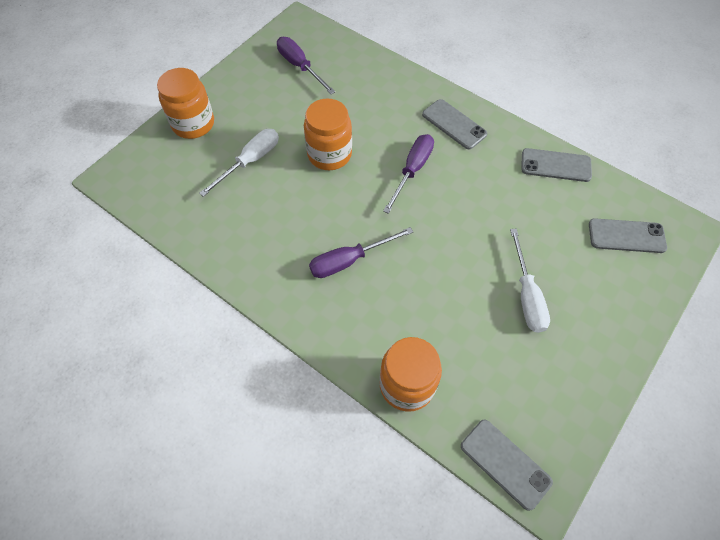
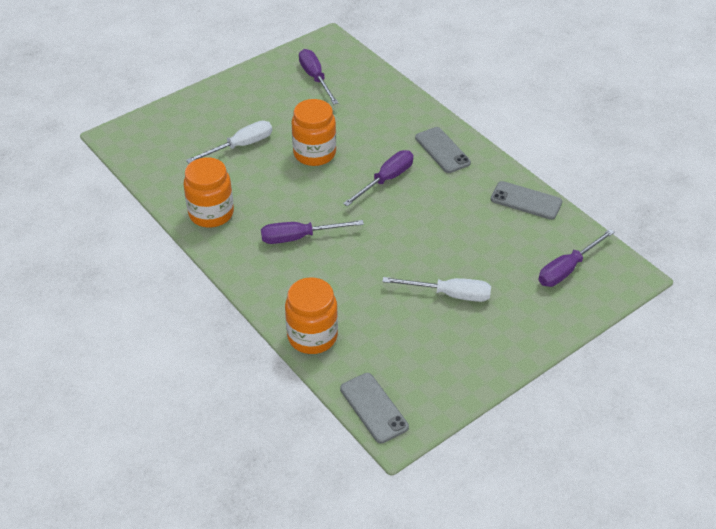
camera: 15 degrees right, 15 degrees down
(193, 124) = (200, 108): orange jar -> orange jar (211, 213)
(526, 295) = (449, 294): white screwdriver -> white screwdriver turned 90 degrees counterclockwise
(626, 236) = (567, 269): grey phone -> purple screwdriver

